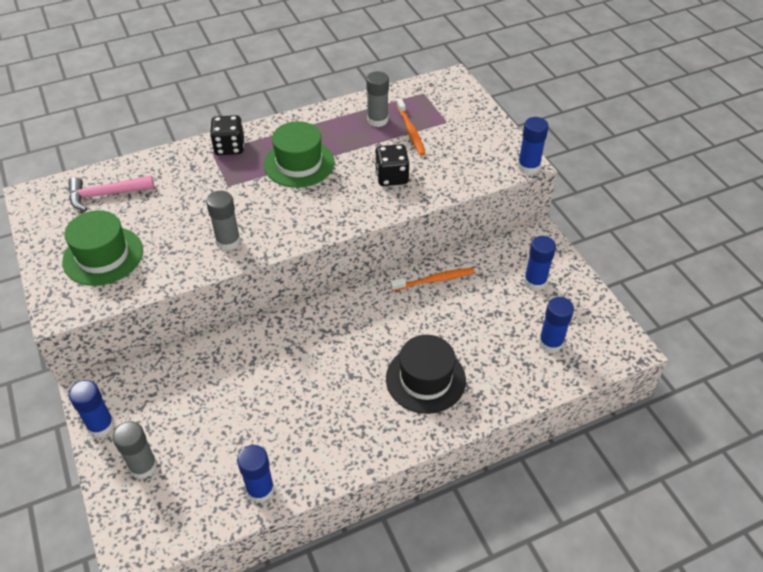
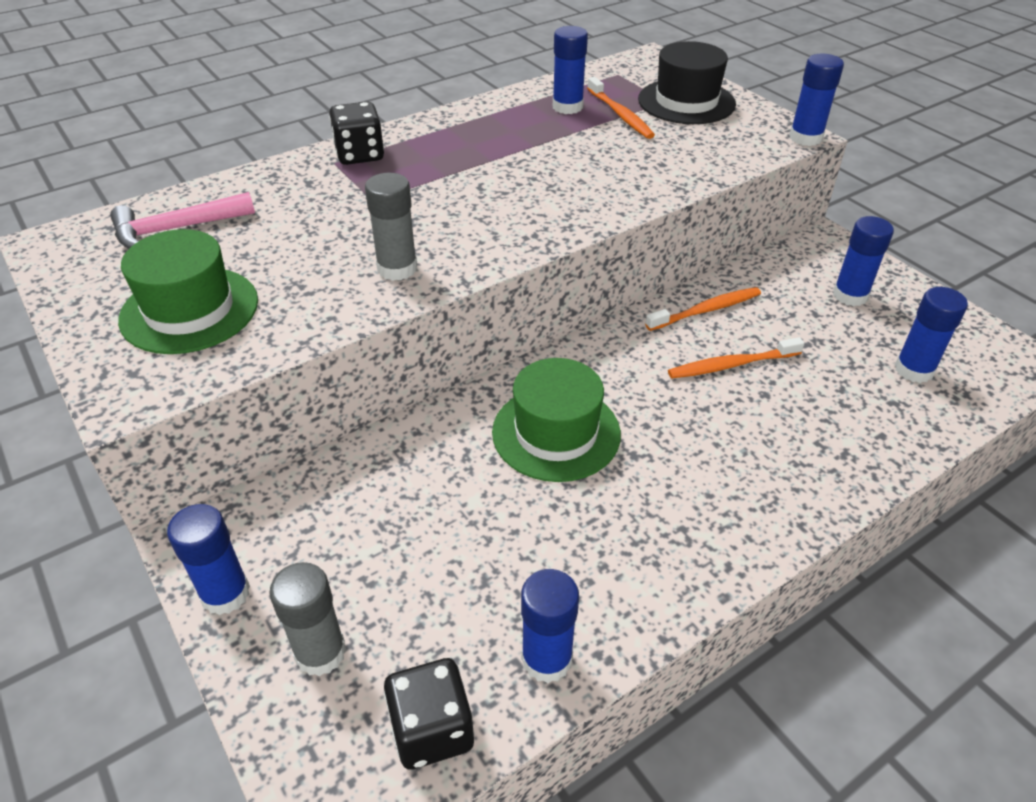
camera: 10 degrees left, 5 degrees down
(299, 163) = (473, 164): green hat -> green hat (556, 433)
(377, 120) = (567, 107): grey glue stick -> blue glue stick
(391, 177) = (618, 166): black dice -> black dice (432, 730)
(425, 379) = (753, 444): black hat -> black hat (686, 102)
(434, 322) = (731, 365): none -> orange toothbrush

